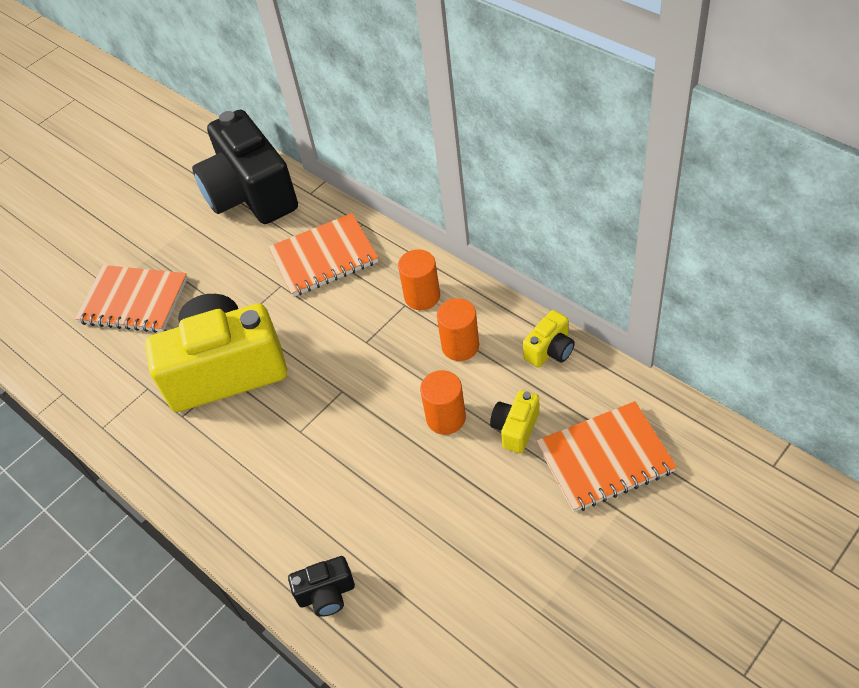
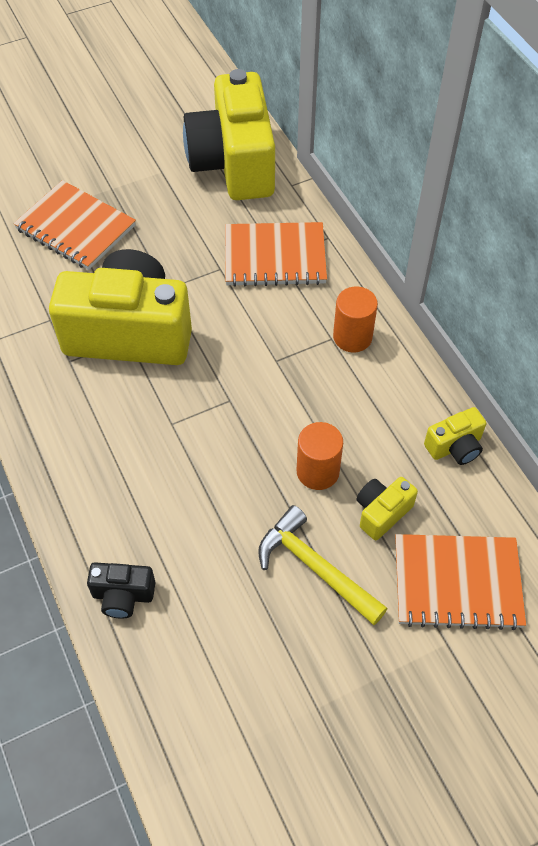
camera: 15 degrees right, 5 degrees up
(251, 194) = (234, 163): black camera -> yellow camera
(460, 346) = (366, 404): orange cylinder -> none
(481, 497) = (315, 567): none -> yellow hammer

